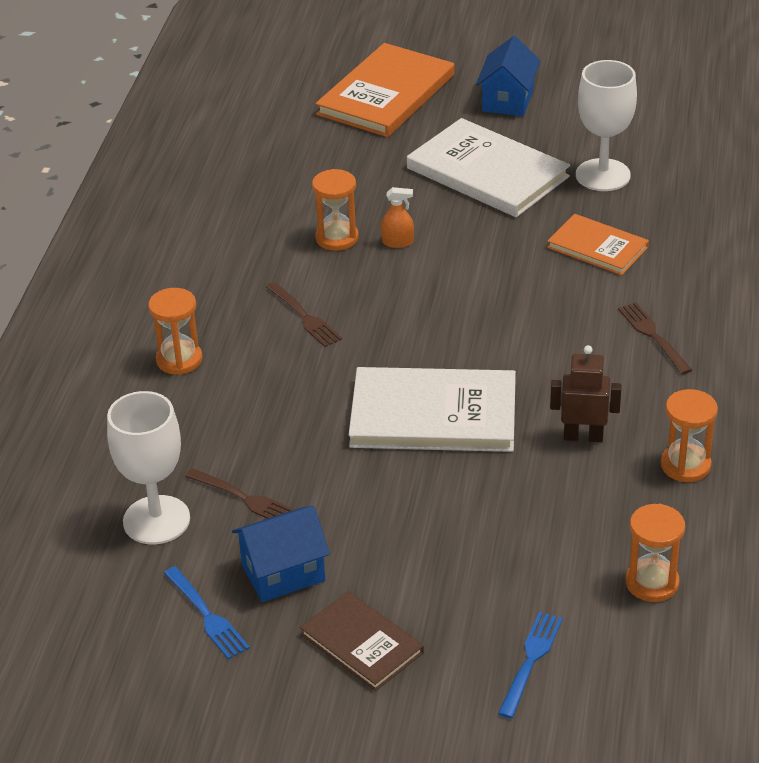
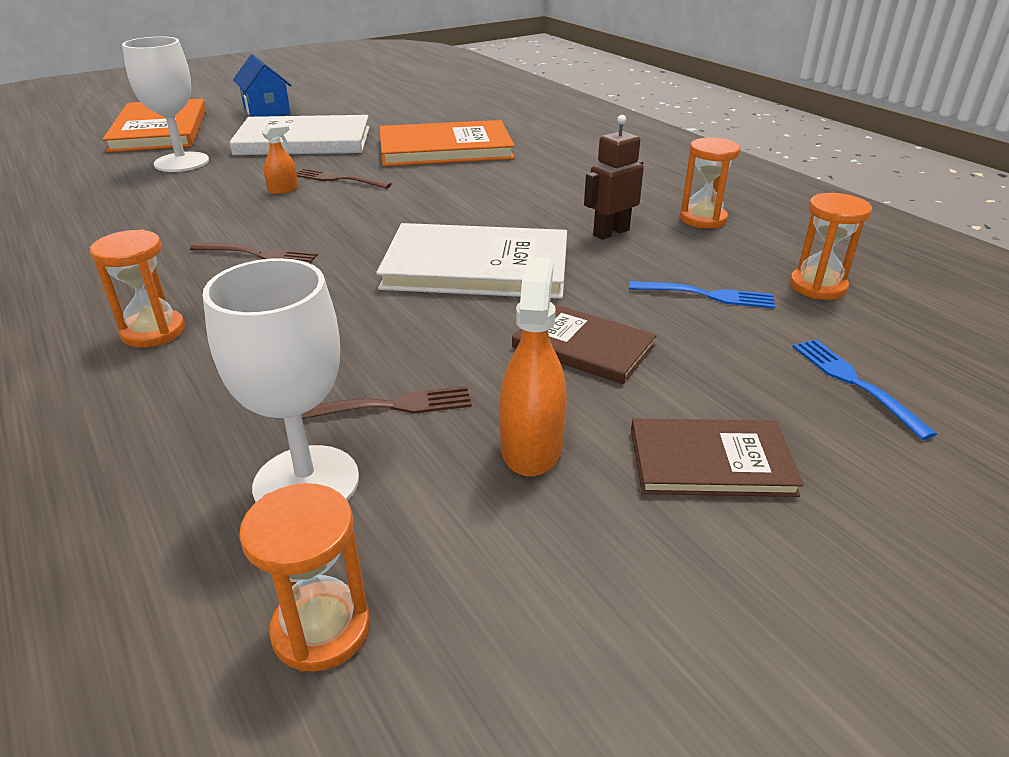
camera: 45 degrees left, 5 degrees down
(207, 615) = (511, 545): blue fork -> blue fork (707, 295)
(283, 573) = (531, 447): blue house -> orange spray bottle
(337, 238) = (222, 203): orange hourglass -> orange hourglass (321, 629)
(406, 526) = (583, 346): none -> brown book
(433, 414) = (477, 267): white book -> white book turned 45 degrees clockwise
(597, 247) = (445, 148): orange book -> orange book, size x1.71
(603, 175) = (391, 121): white goblet -> white goblet (181, 162)
(653, 336) = (558, 172): brown fork -> brown fork (338, 179)

